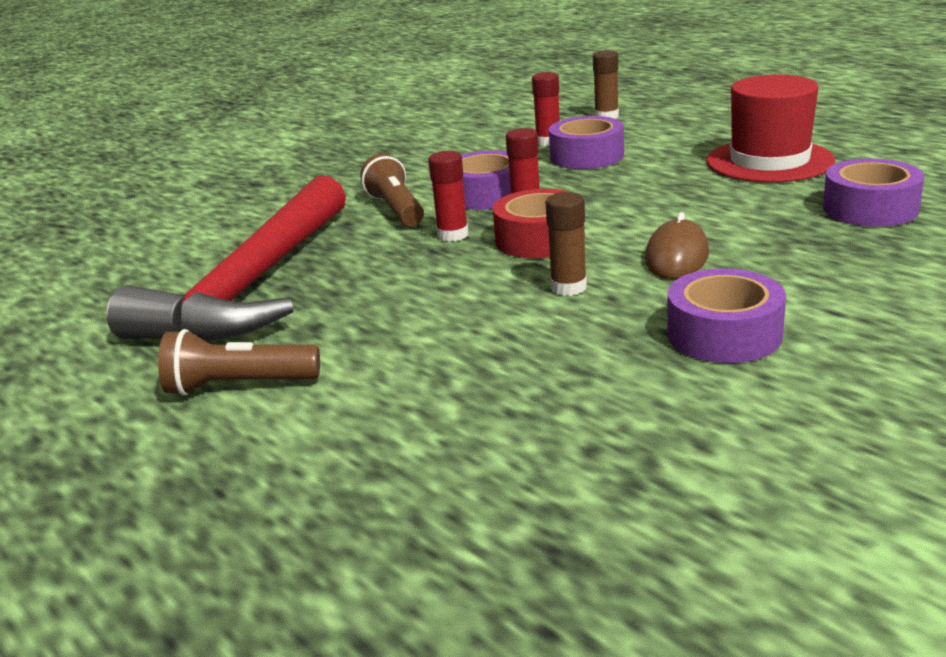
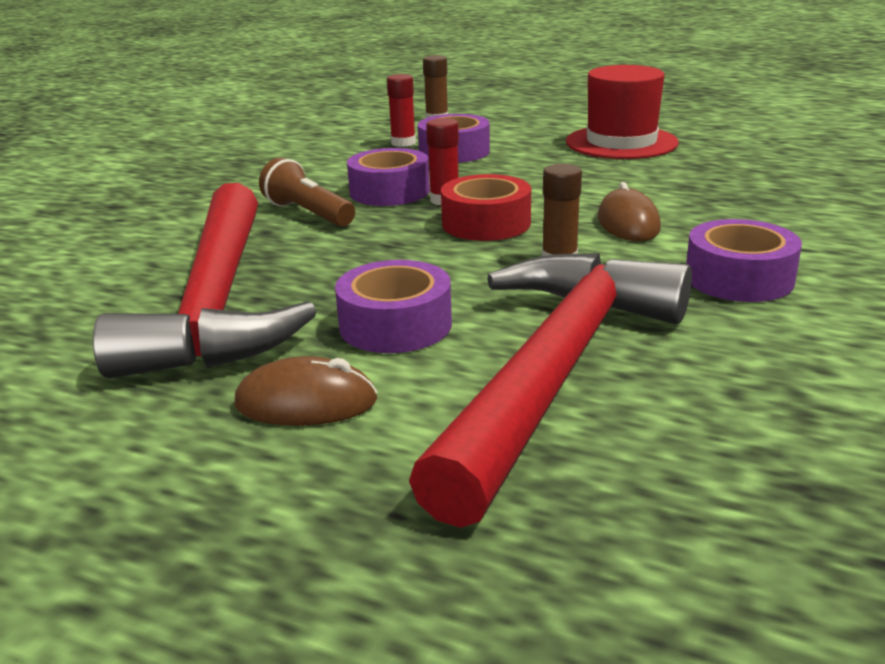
camera: 25 degrees left, 0 degrees up
(238, 386) = (306, 402): brown flashlight -> brown mouse
(453, 235) = (394, 229): red glue stick -> none
(453, 397) = (556, 371): none -> red hammer
(870, 208) = (742, 170): purple tape -> purple tape (395, 325)

